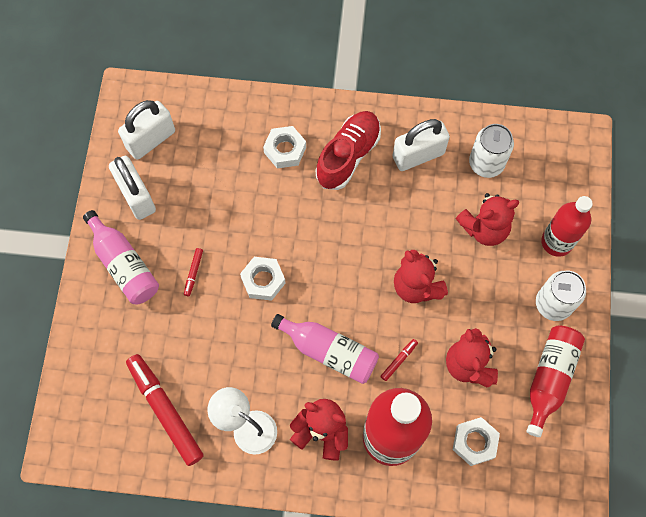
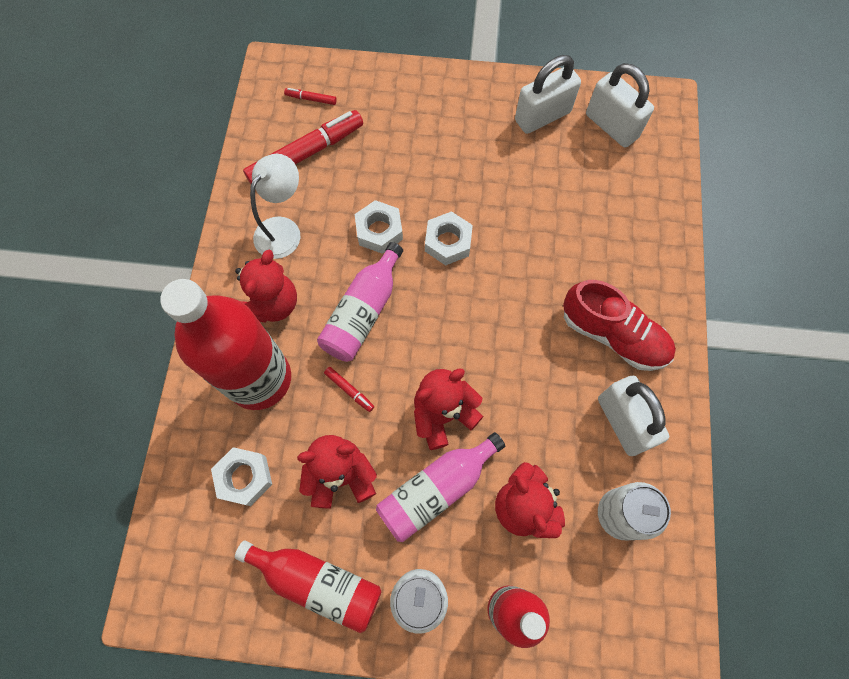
camera: 90 degrees right, 0 degrees up
(124, 265) = (463, 109): pink bottle -> pink bottle (436, 489)
(194, 273) = (456, 173): red marker -> red marker (311, 99)
(285, 150) = (613, 263): white nut -> white nut (379, 231)

